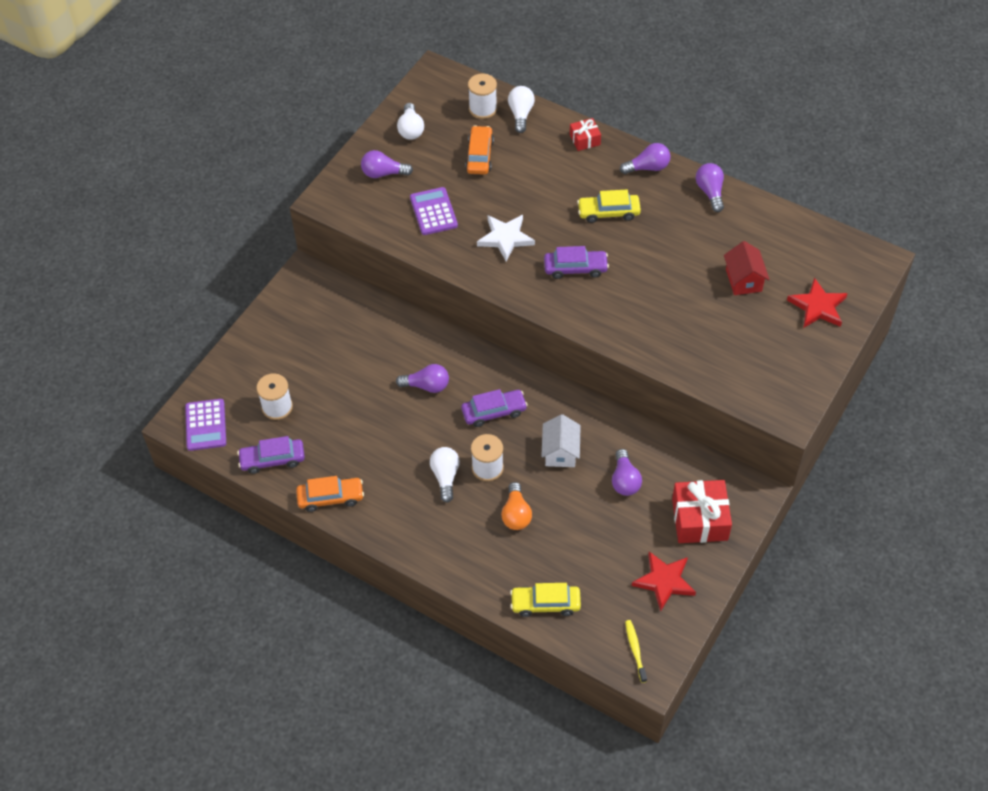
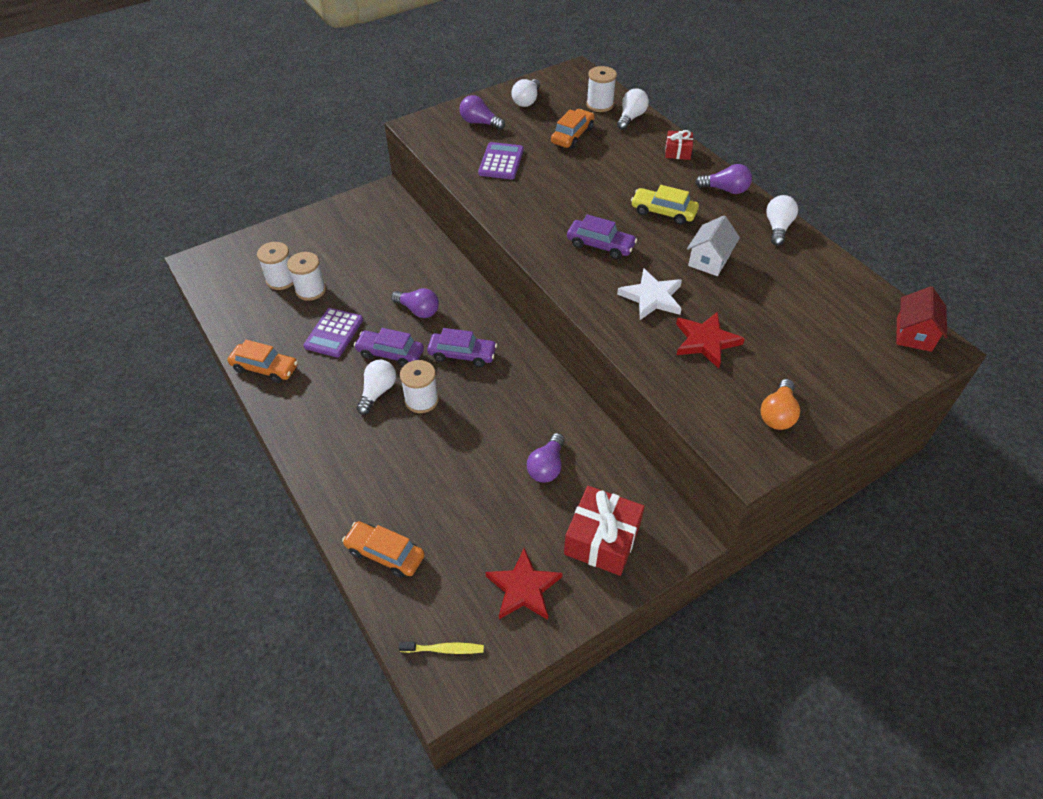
camera: 25 degrees right, 5 degrees down
(205, 425) = (214, 272): purple calculator -> purple calculator (334, 333)
(272, 459) = (243, 318): purple car -> purple car (390, 353)
(313, 406) = (310, 290): none -> white spool
(505, 238) = (551, 201): white star -> white star (651, 297)
(516, 514) = (418, 453): orange light bulb -> orange light bulb (777, 414)
(545, 604) = (385, 553): yellow car -> orange car
(560, 452) = (500, 414): white house -> white house (709, 260)
(635, 650) = (444, 649): yellow toothbrush -> yellow toothbrush turned 75 degrees clockwise
(710, 192) = (777, 228): purple light bulb -> white light bulb
(743, 280) = (769, 313): red house -> red house (914, 334)
(817, 306) = (841, 365): red star -> red star (706, 341)

